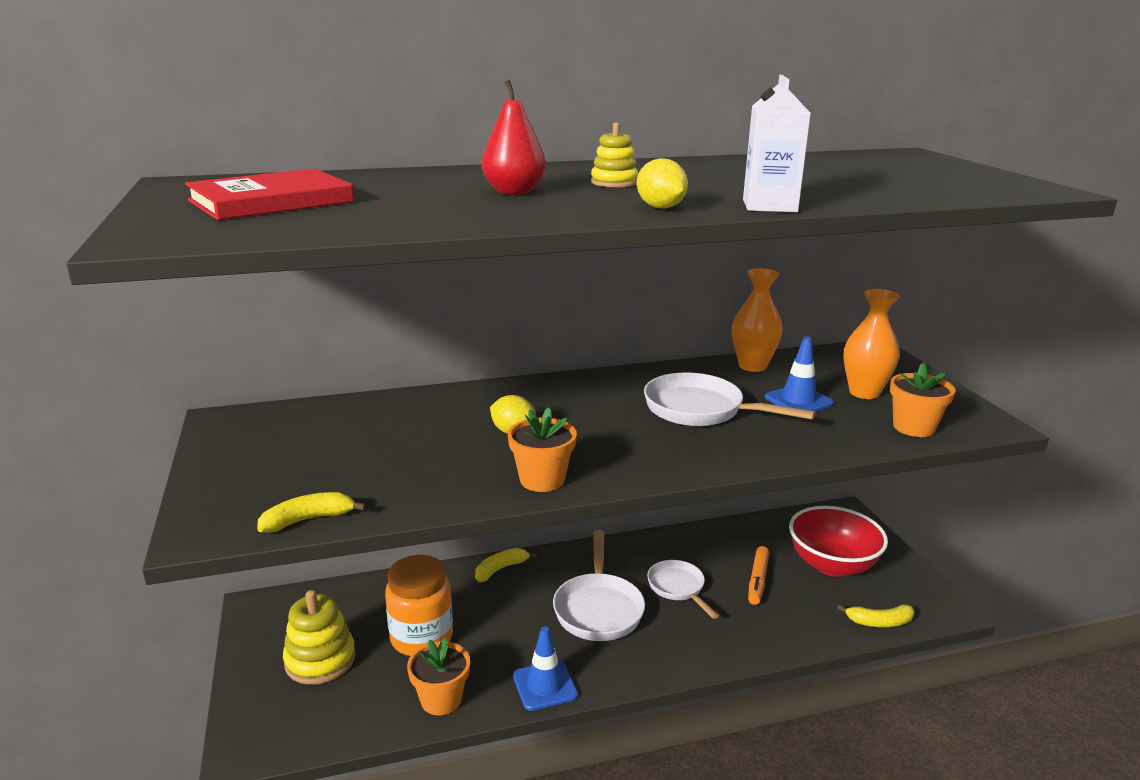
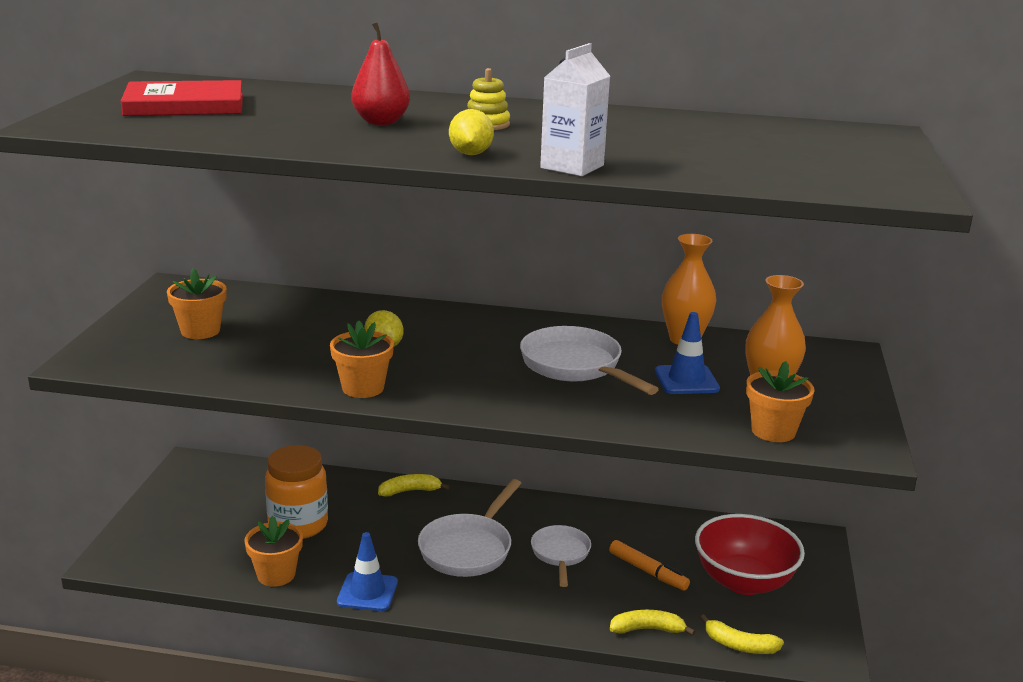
camera: 25 degrees right, 0 degrees up
(306, 462) = (200, 331): none -> orange flower pot
(308, 520) = (160, 372): yellow banana -> yellow banana (647, 629)
(320, 660) = (208, 516): yellow stacking toy -> none
(757, 580) = (648, 572): orange marker -> orange marker turned 90 degrees counterclockwise

